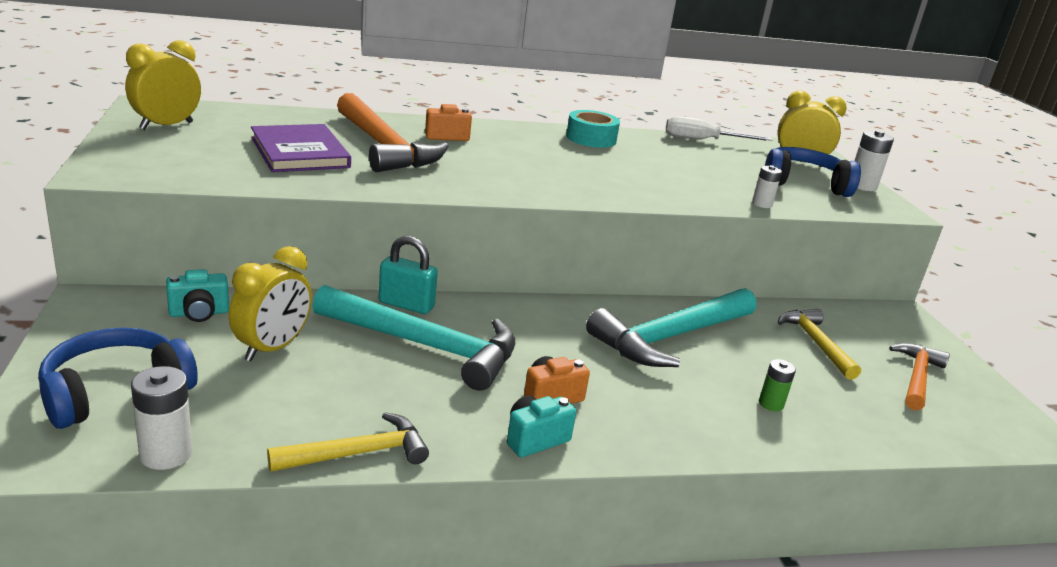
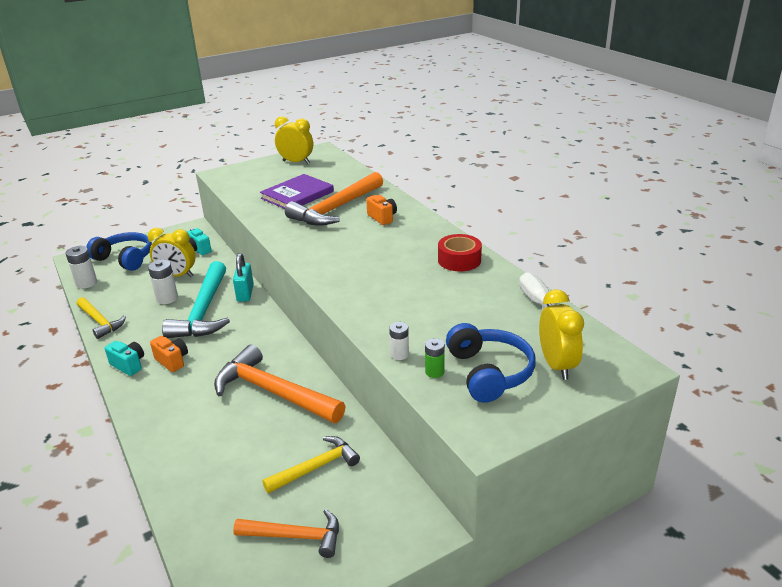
camera: 75 degrees right, 5 degrees up
(591, 138) = (459, 260): turquoise tape -> red tape
(671, 337) = (273, 392): turquoise hammer -> orange hammer
(771, 404) = (206, 450): green battery -> green battery (434, 372)
(862, 186) = (536, 411): white battery -> white battery (167, 298)

